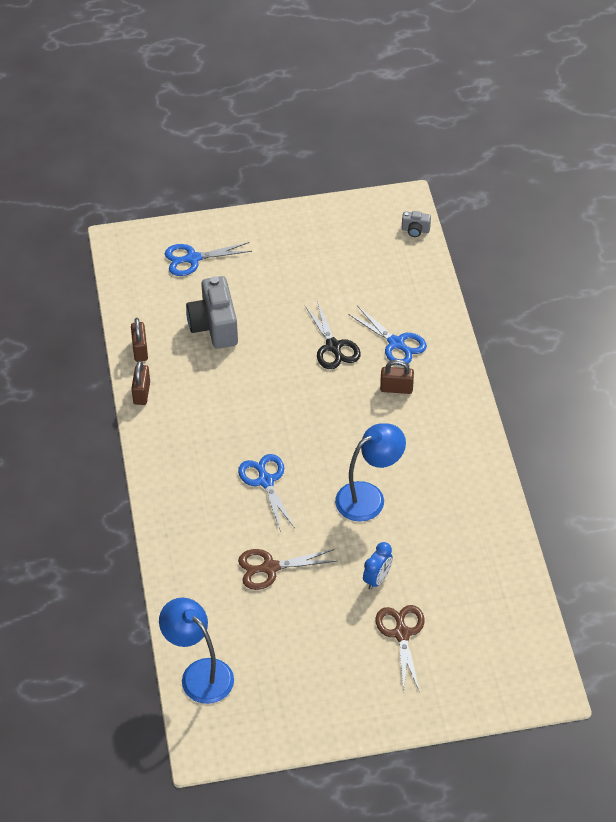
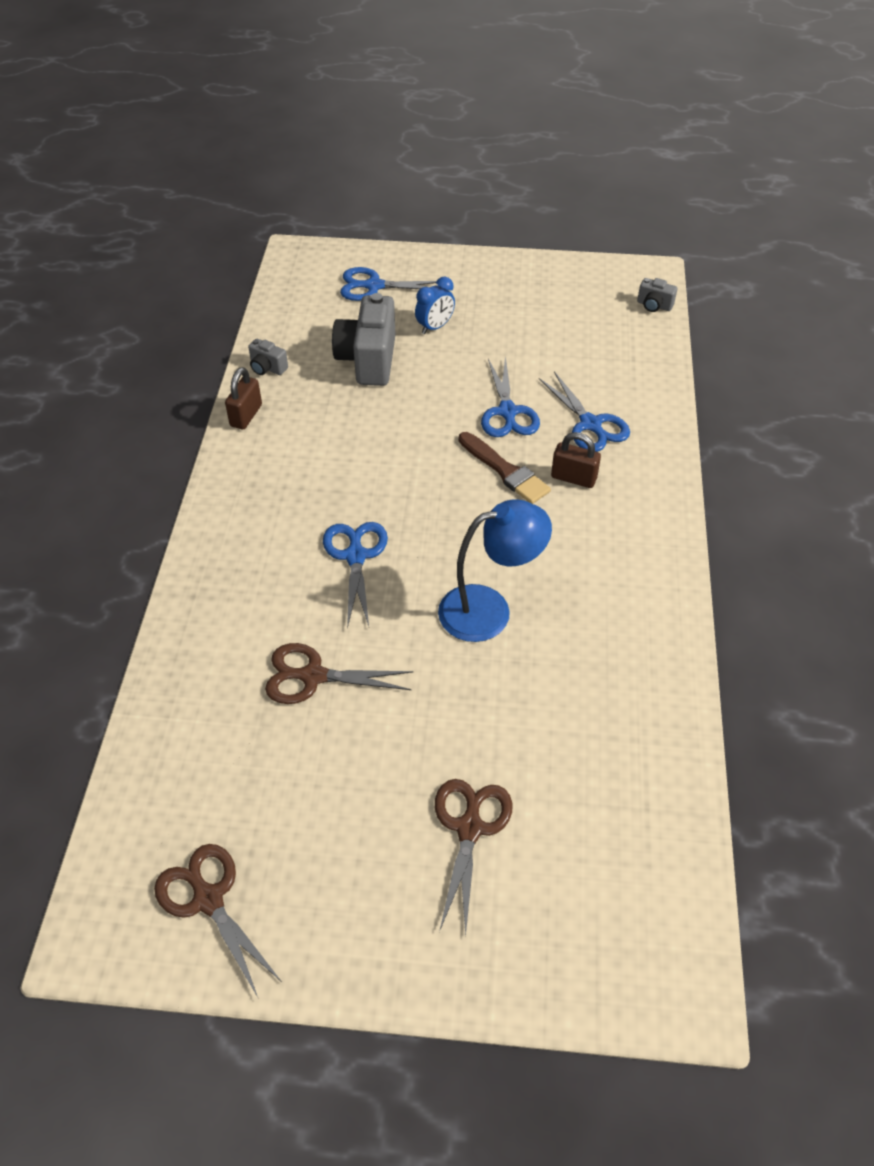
camera: 15 degrees right, 0 degrees up
(140, 350) = (267, 368): brown padlock -> grey camera
(199, 673) = (144, 810): blue lamp -> none
(262, 711) = (208, 899): none -> brown scissors
(333, 347) = (507, 412): black scissors -> blue scissors
(347, 394) = (505, 471): none -> brown brush
(377, 579) = (461, 732): blue clock -> blue clock (435, 327)

